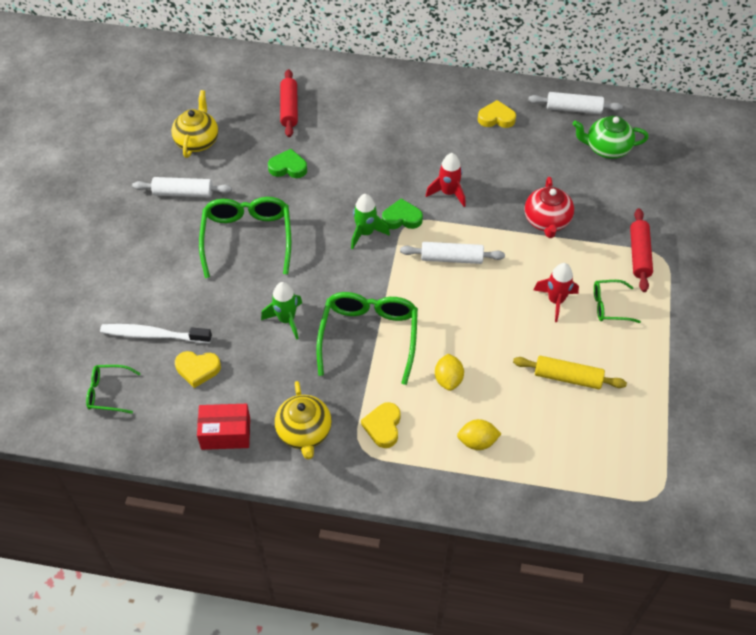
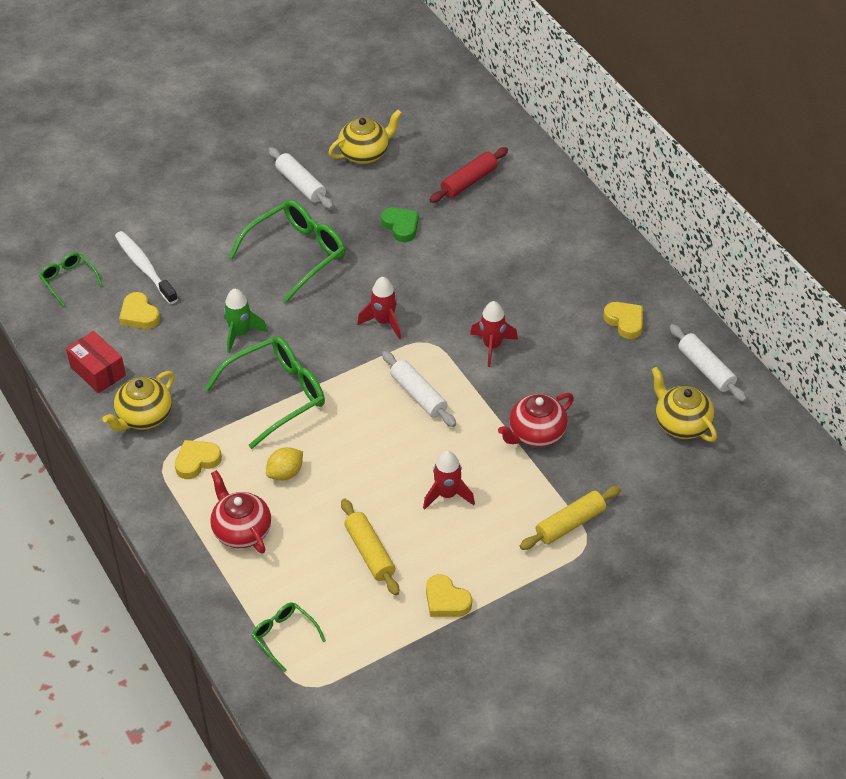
camera: 50 degrees right, 5 degrees down
(365, 233) = (384, 322): green rocket -> red rocket
(402, 218) = (427, 334): green heart -> none
(477, 442) = (241, 530): yellow lemon -> red teapot
(606, 149) = (681, 423): green teapot -> yellow teapot
(609, 306) = (483, 536): green glasses -> green glasses (284, 636)
(639, 255) = (570, 524): red rolling pin -> yellow rolling pin
(648, 362) = (446, 600): none -> yellow heart

